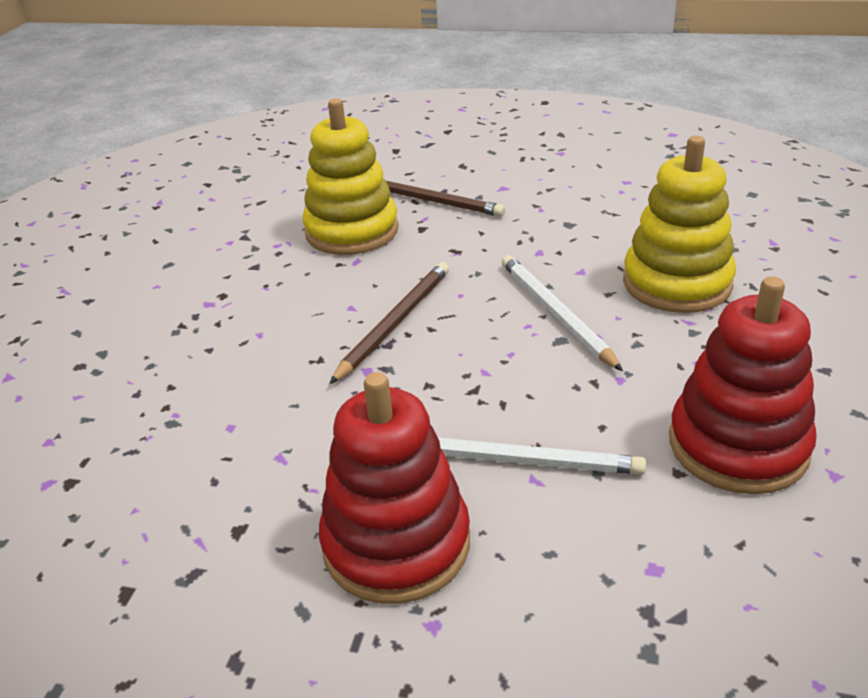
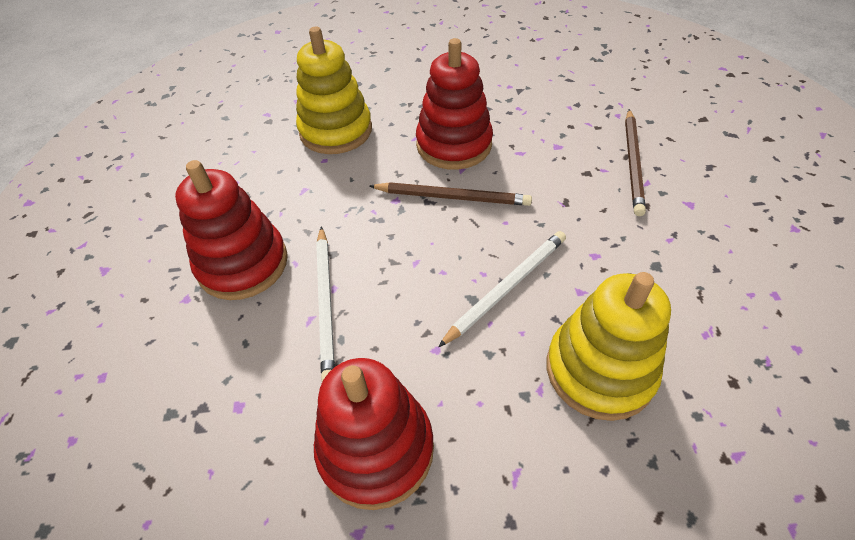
camera: 70 degrees right, 15 degrees up
(302, 304) = (454, 145): none -> red stacking toy
(352, 231) = (558, 137): yellow stacking toy -> yellow stacking toy (336, 131)

